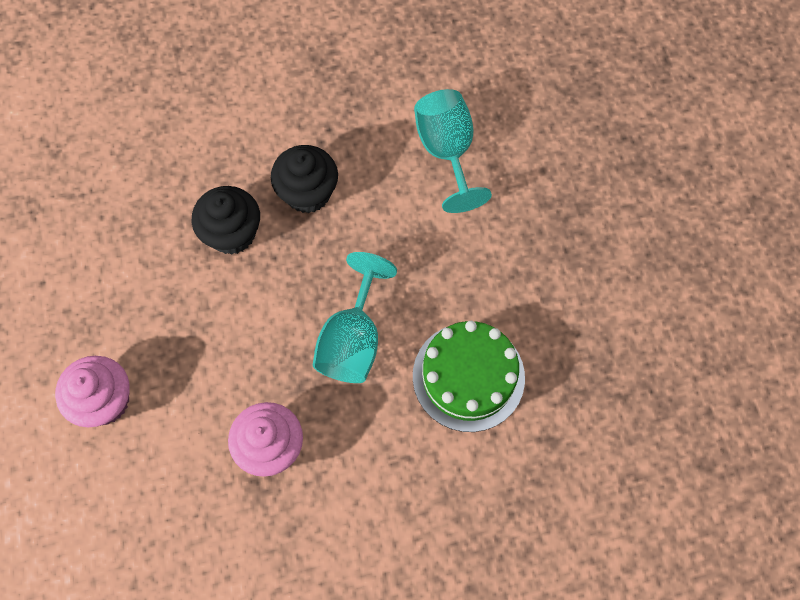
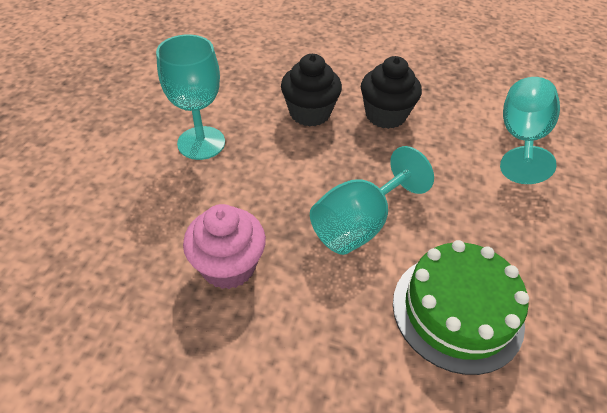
camera: 30 degrees right, 20 degrees down
(105, 401) = (131, 165): pink cupcake -> none
(152, 335) = (201, 143): none -> turquoise goblet

